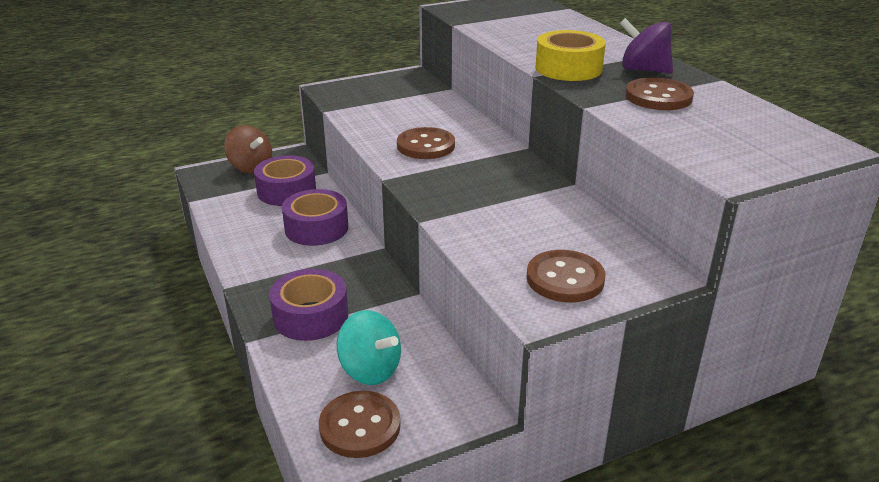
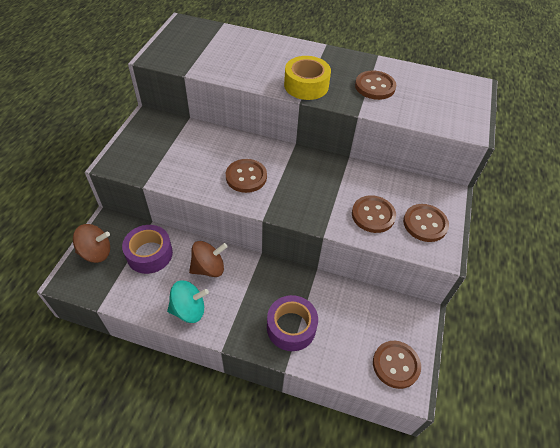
camera: 50 degrees left, 20 degrees up
(316, 228) = (209, 268): purple tape -> brown spinning top
(370, 370) = (359, 332): turquoise spinning top -> turquoise spinning top (189, 310)
(510, 237) = (373, 215): none -> brown button
(643, 70) = (339, 66): purple spinning top -> none

